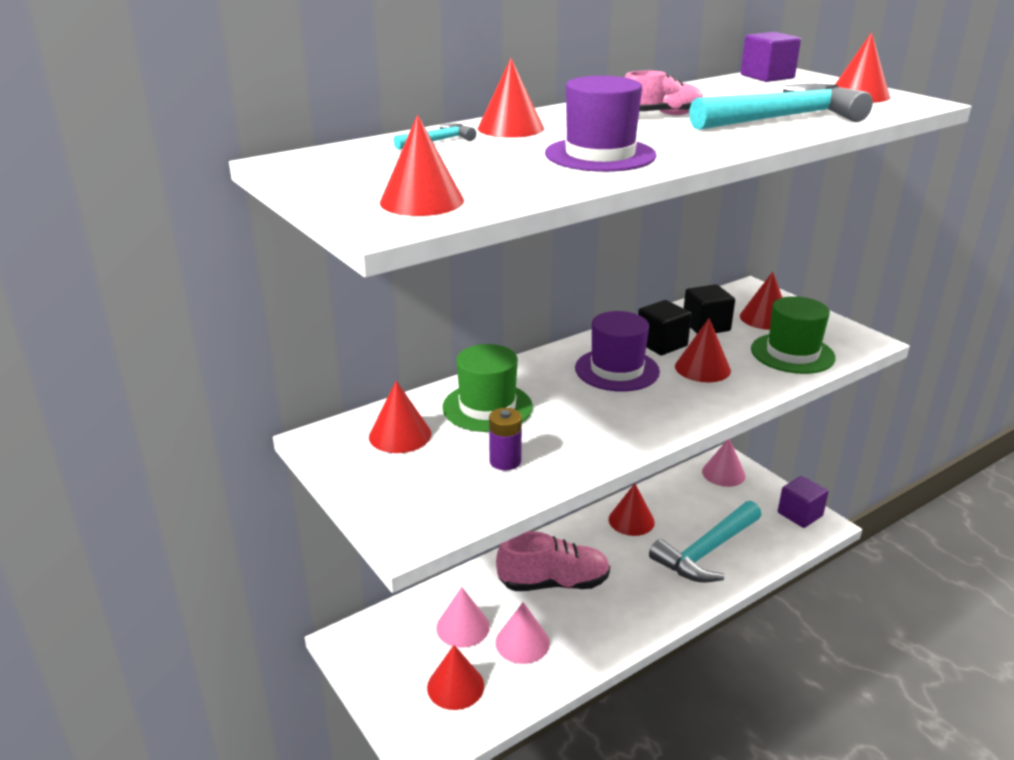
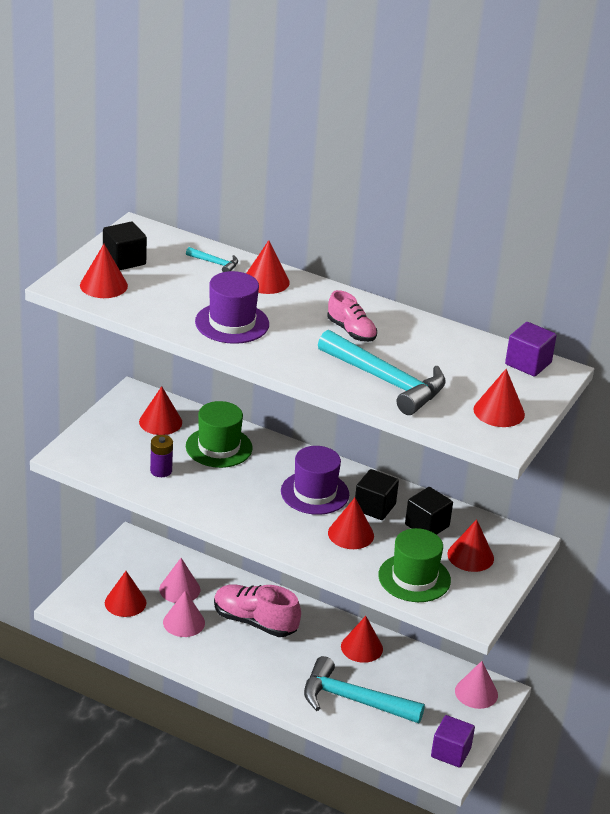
camera: 60 degrees right, 5 degrees up
(365, 180) = (124, 260): none -> black cube
(553, 583) = (255, 622): pink shoe -> pink shoe turned 150 degrees clockwise

